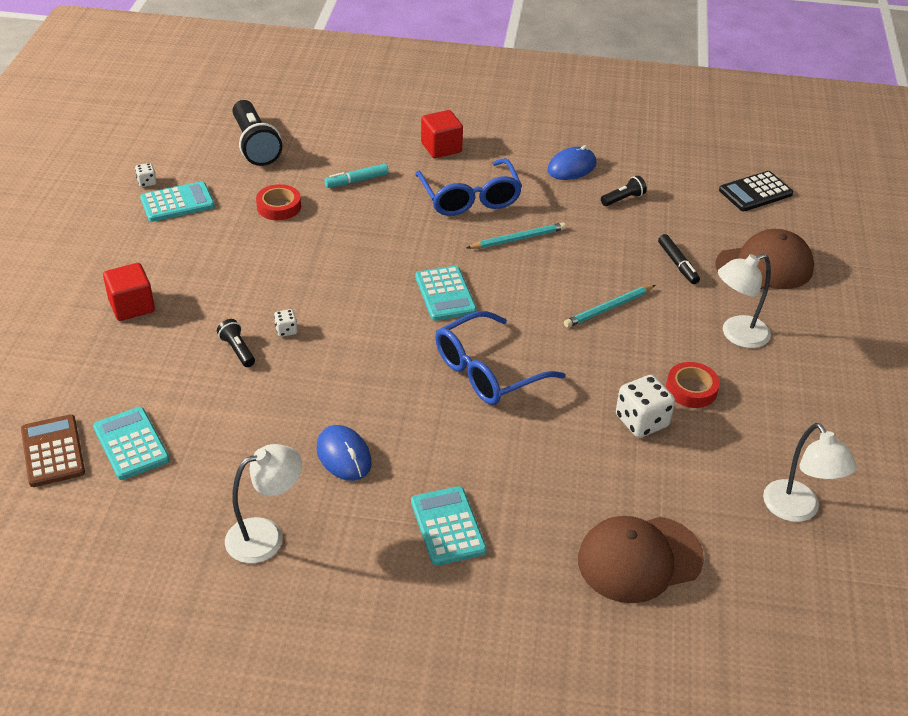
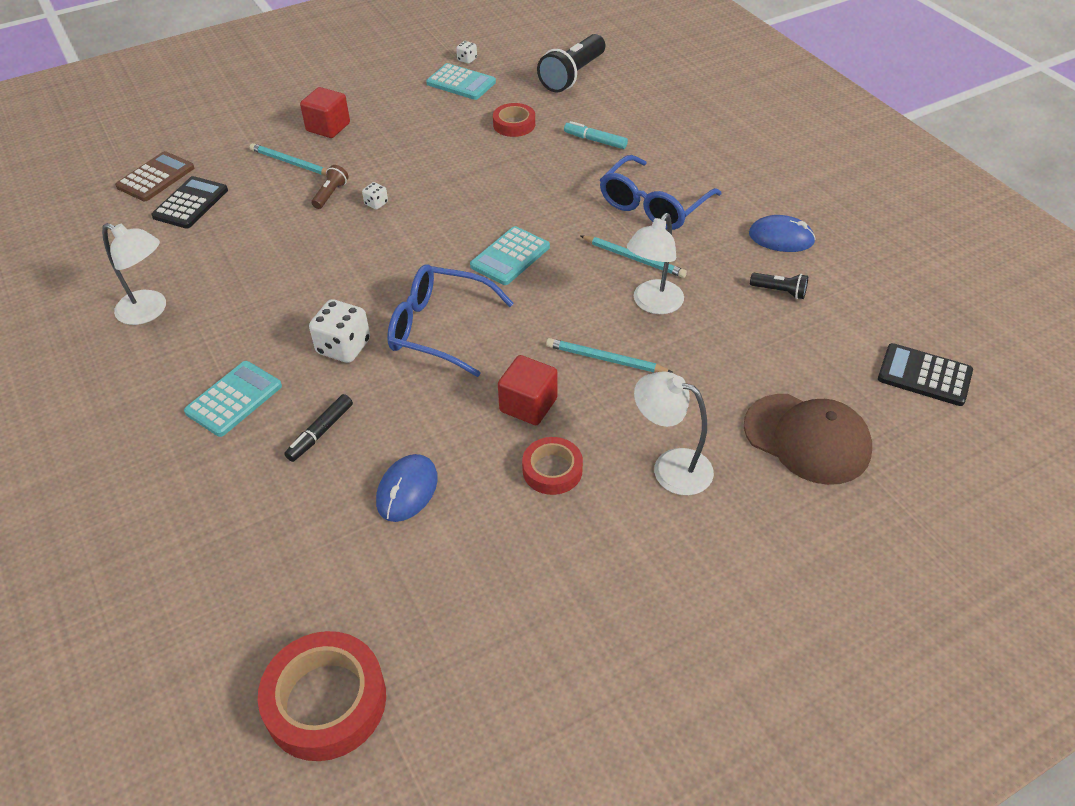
camera: 55 degrees right, 5 degrees up
(131, 444) = (190, 203): turquoise calculator -> black calculator
(156, 353) = (291, 163): none -> turquoise pencil
(237, 350) = (331, 194): black flashlight -> brown flashlight
(343, 456) = (265, 304): blue mouse -> blue mouse (407, 490)
(441, 148) = (700, 156): red cube -> red cube (528, 405)
(639, 559) = (289, 540): brown cap -> none
(641, 421) = (471, 456): white dice -> white dice (343, 347)
(677, 264) = (729, 373): black marker -> black marker (320, 432)
(797, 510) = (453, 633): white lamp -> white lamp (653, 304)
(808, 604) = (326, 701): none -> red tape

